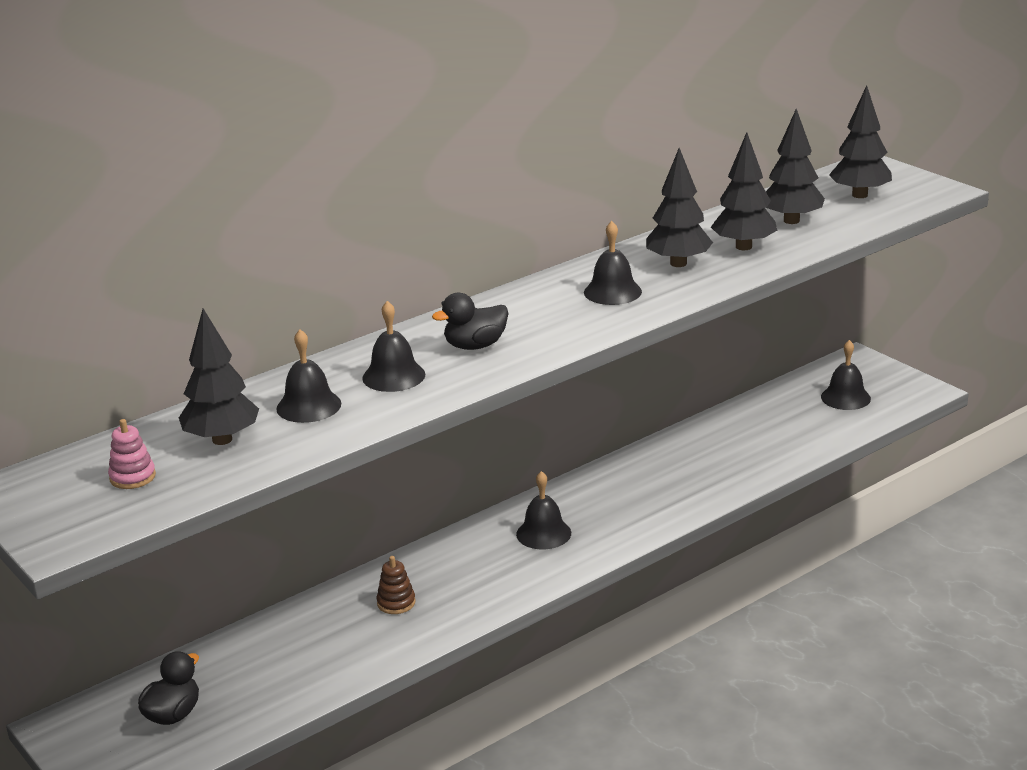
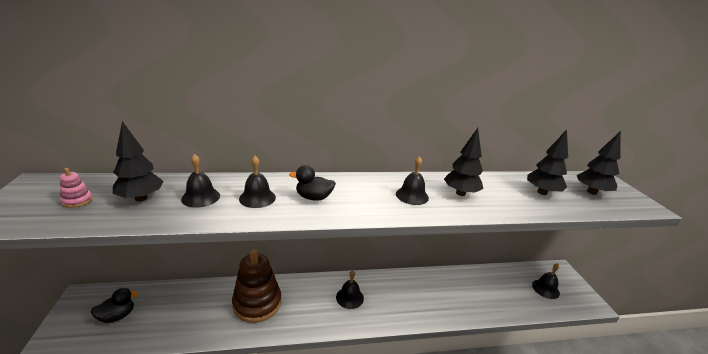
camera: 25 degrees right, 0 degrees up
(396, 603) = (257, 303): brown stacking toy -> brown stacking toy, size x2.45
(743, 247) = (504, 197): black tree -> none

